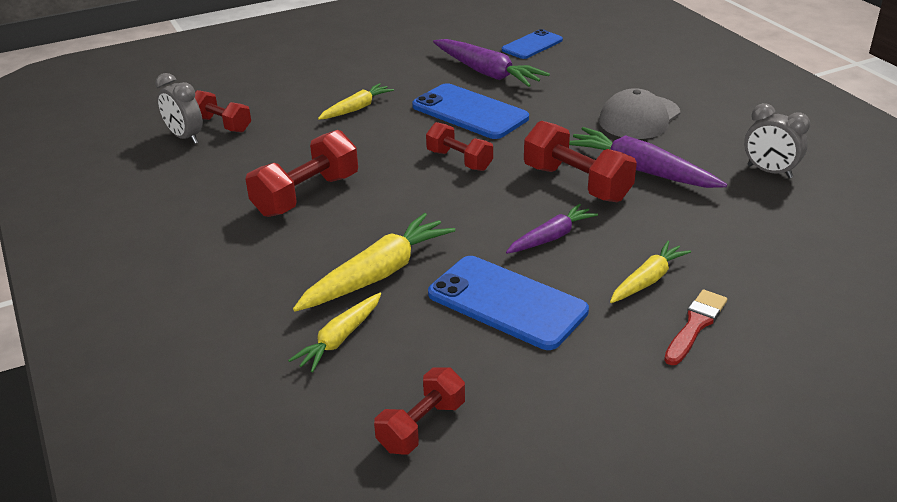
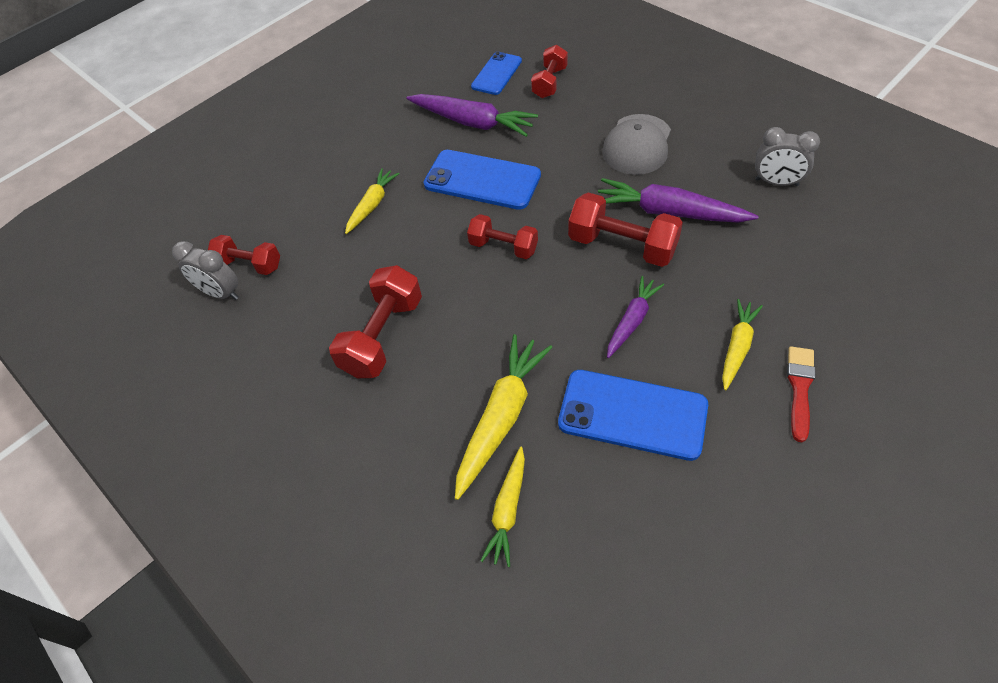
camera: 15 degrees left, 20 degrees up
(421, 426) = (632, 590): red dumbbell -> red dumbbell (549, 83)

